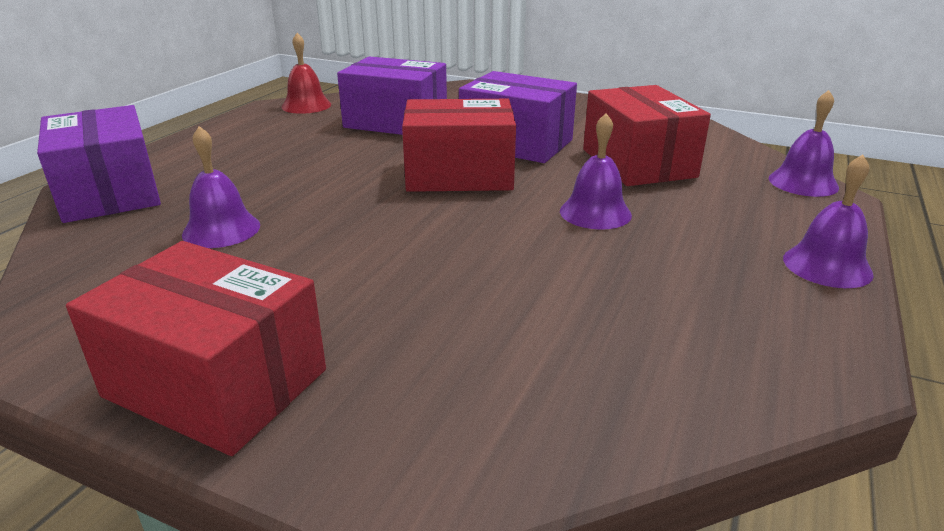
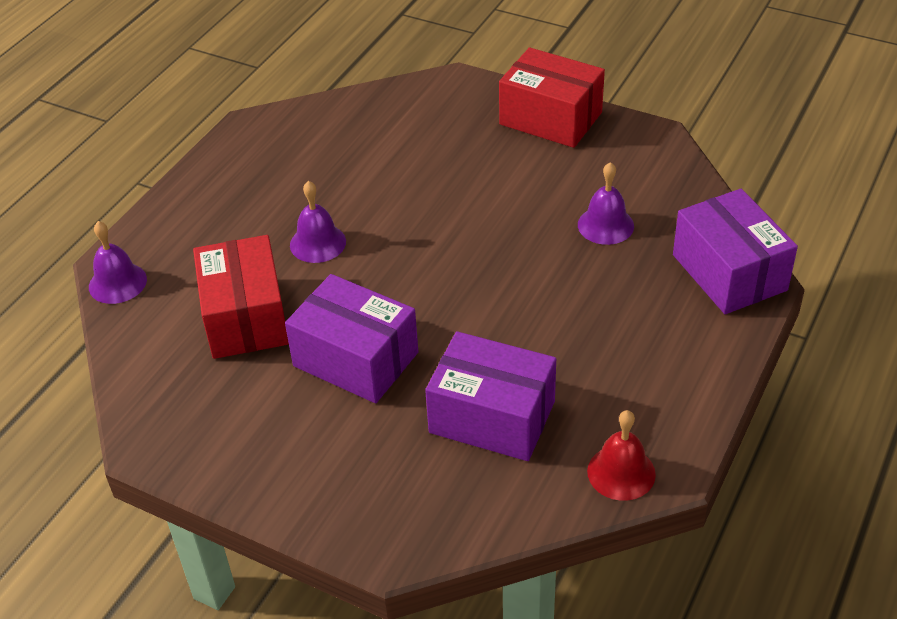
camera: 175 degrees left, 15 degrees up
(459, 175) = (422, 298): red box -> none
(827, 266) = (189, 189): purple bell -> none

